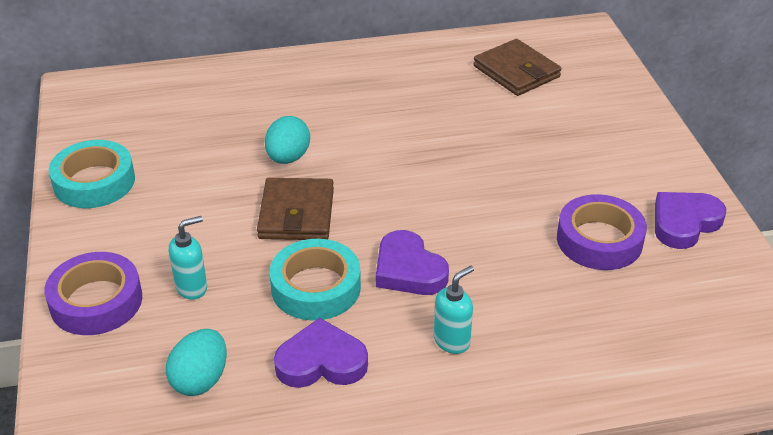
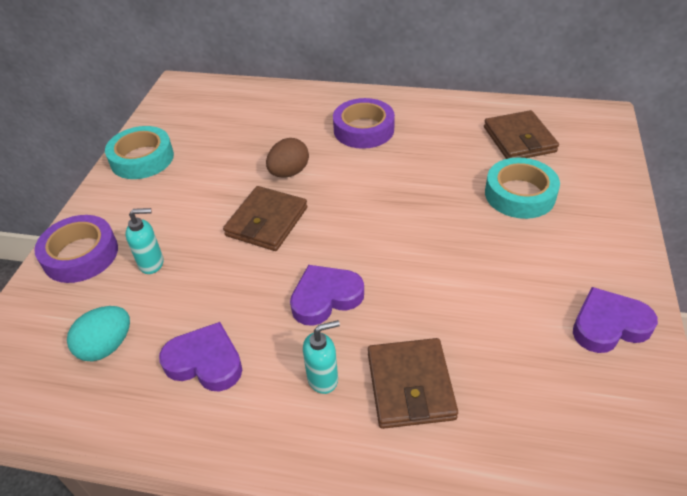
camera: 25 degrees right, 5 degrees up
(288, 158) = (289, 172): turquoise egg -> brown egg
(316, 287) = (242, 291): turquoise tape -> turquoise tape (519, 194)
(408, 270) = (325, 297): purple heart -> purple heart turned 75 degrees clockwise
(538, 322) = (410, 386): none -> brown wallet
(599, 240) = (513, 318): purple tape -> purple tape (363, 130)

